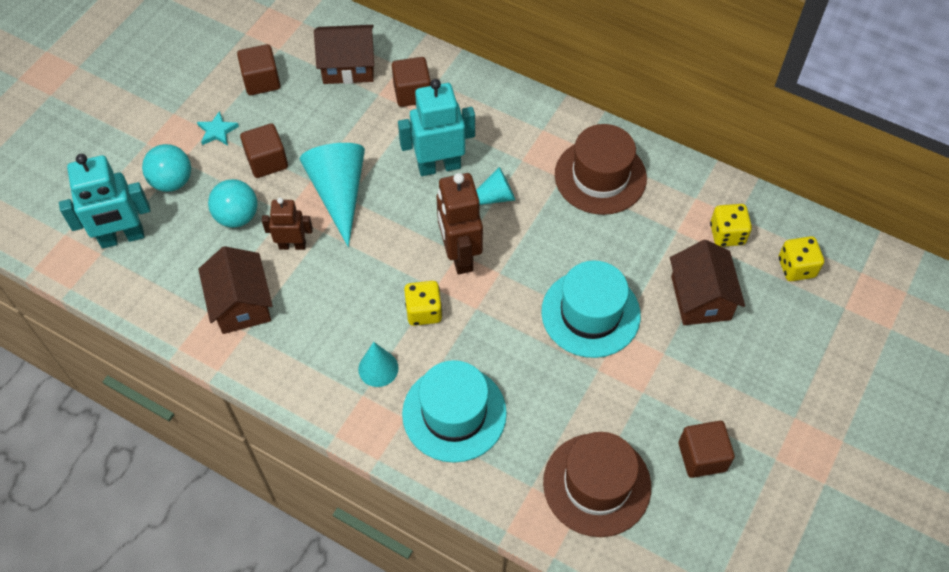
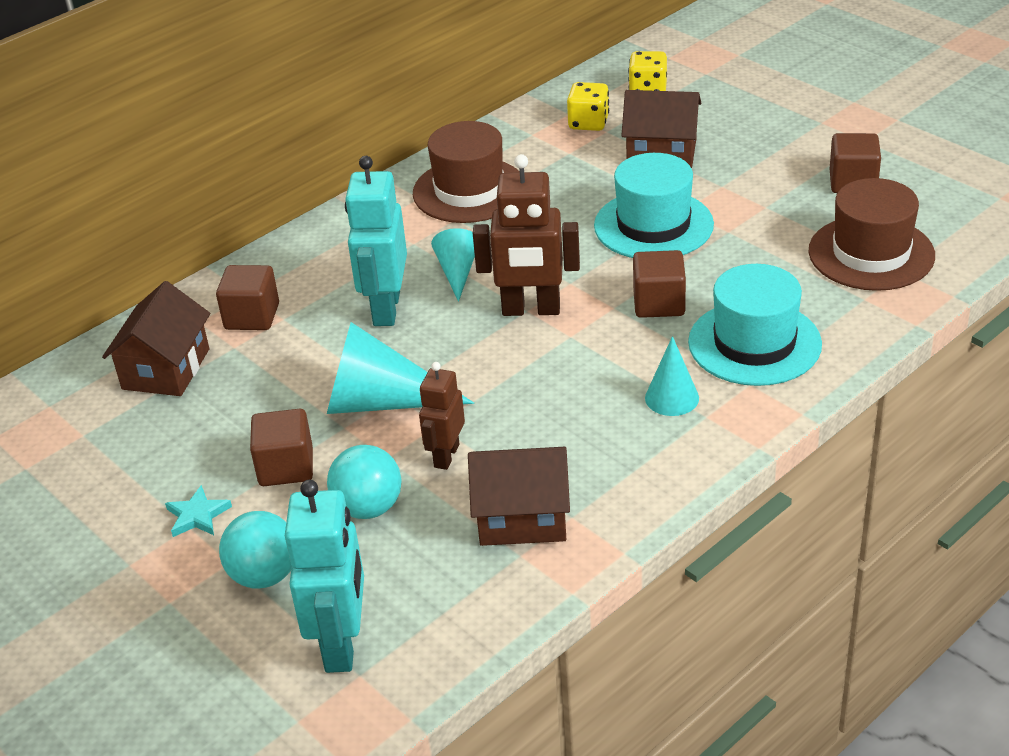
camera: 70 degrees left, 20 degrees down
(261, 81) = (132, 458): brown cube -> brown cube (659, 303)
(423, 311) = (602, 349): yellow dice -> none

